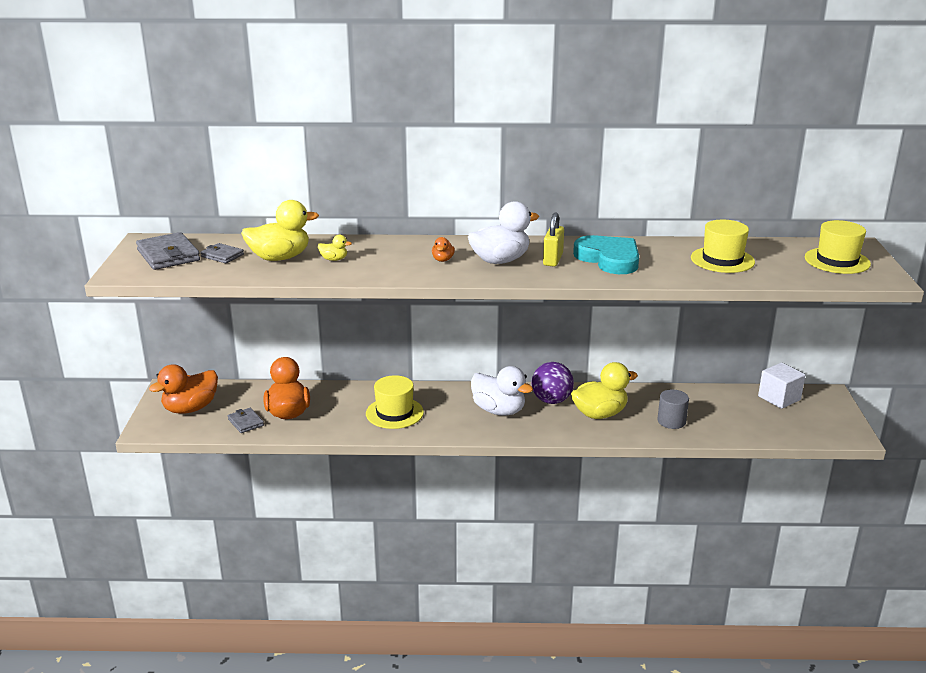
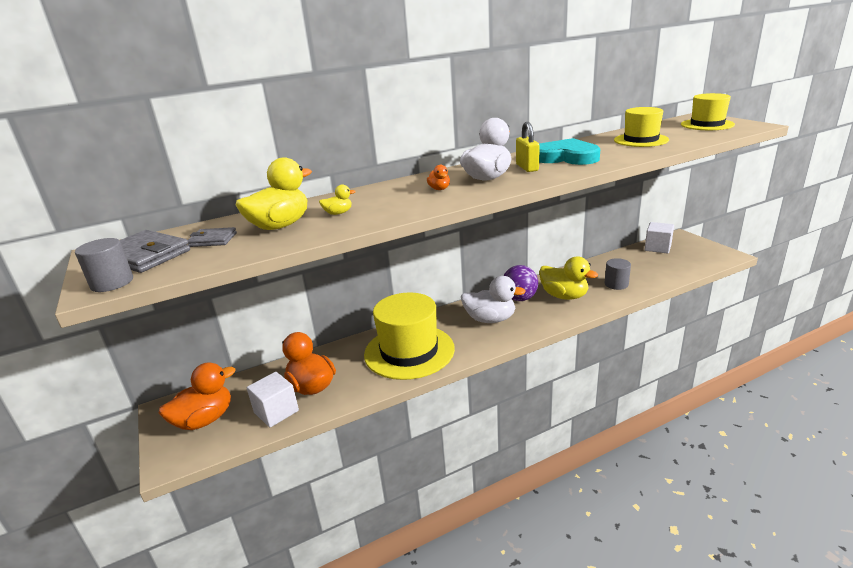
camera: 25 degrees left, 0 degrees up
(131, 272) = (112, 283): none -> grey cylinder
(190, 408) = (205, 420): orange duck -> orange duck turned 150 degrees counterclockwise
(246, 422) = (276, 412): grey wallet -> white cube
(394, 413) = (409, 351): yellow hat -> yellow hat, size x1.65
(599, 414) = (564, 296): yellow duck -> yellow duck turned 90 degrees clockwise

